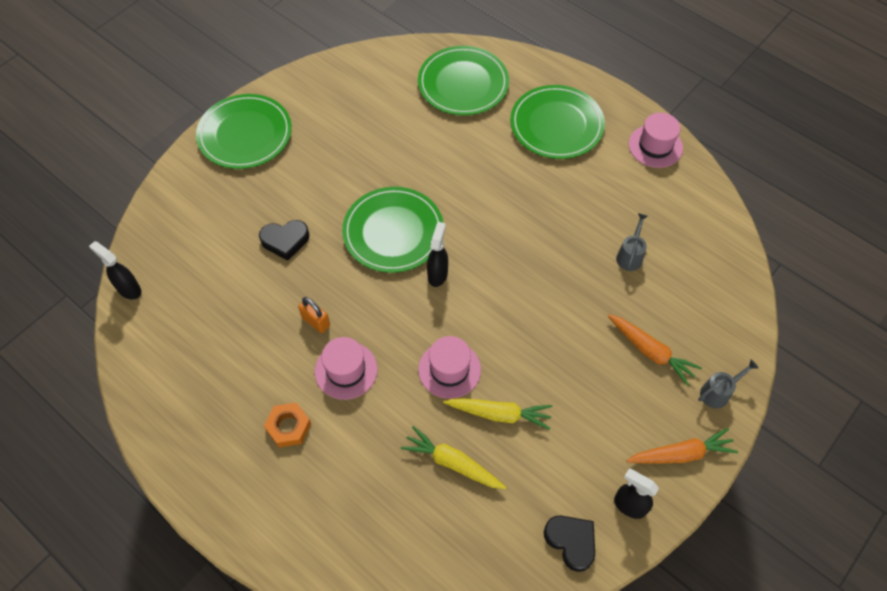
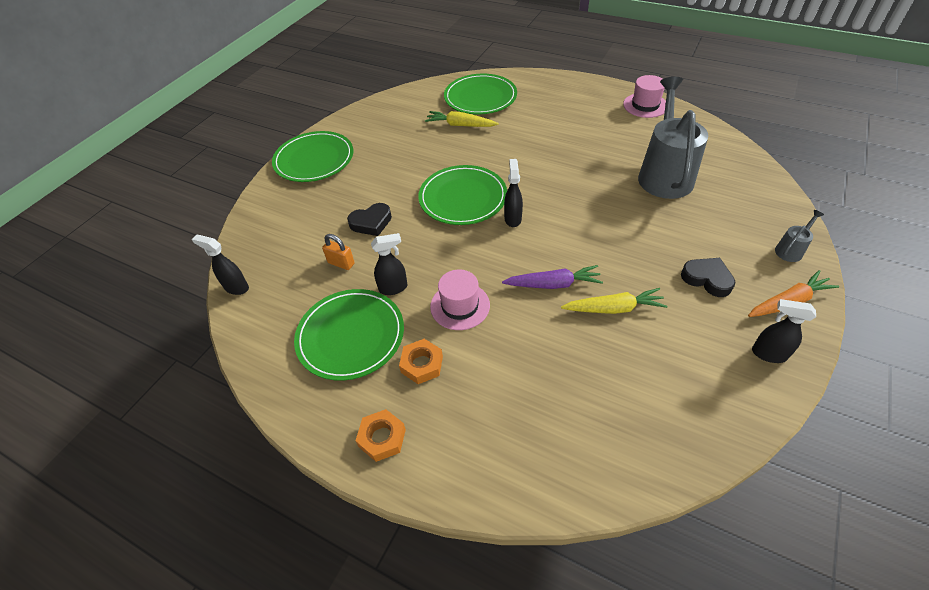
camera: 10 degrees left, 10 degrees down
(230, 493) = (382, 438): none -> orange nut
(286, 331) = (394, 288): none -> black spray bottle
(316, 321) = (418, 275): orange padlock -> orange padlock (341, 263)
(449, 369) = (553, 284): pink hat -> purple carrot
(452, 463) = (590, 358): yellow carrot -> yellow carrot (460, 125)
(556, 125) = (563, 107): green plate -> green plate (351, 336)
(571, 542) = (733, 398): black heart -> black heart (707, 279)
(630, 255) = (664, 174): grey watering can -> grey watering can, size x2.42
(651, 352) = (718, 234): orange carrot -> none

